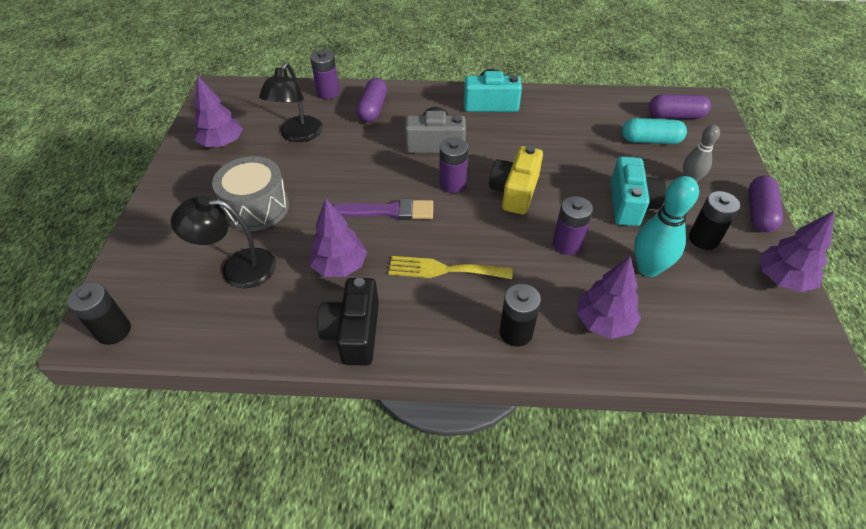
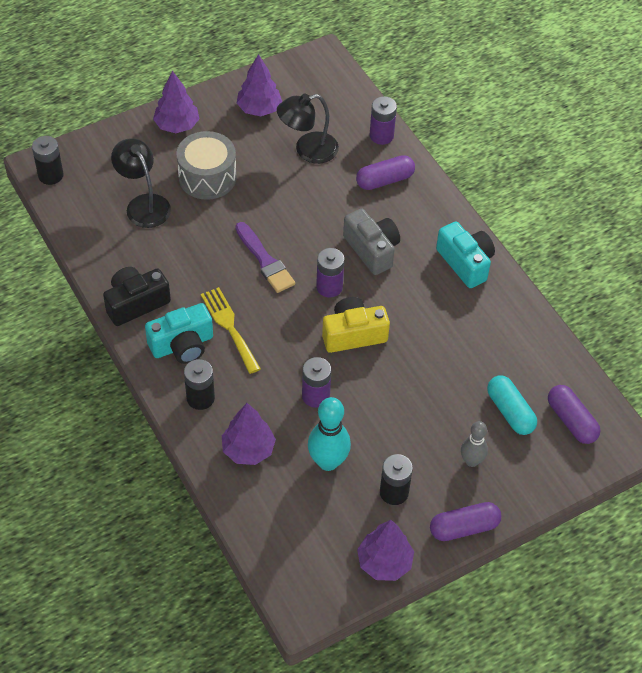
camera: 55 degrees right, 5 degrees up
(340, 266) = (188, 262): purple tree -> purple tree (177, 125)
(630, 204) = (400, 424): turquoise camera -> turquoise camera (182, 345)

